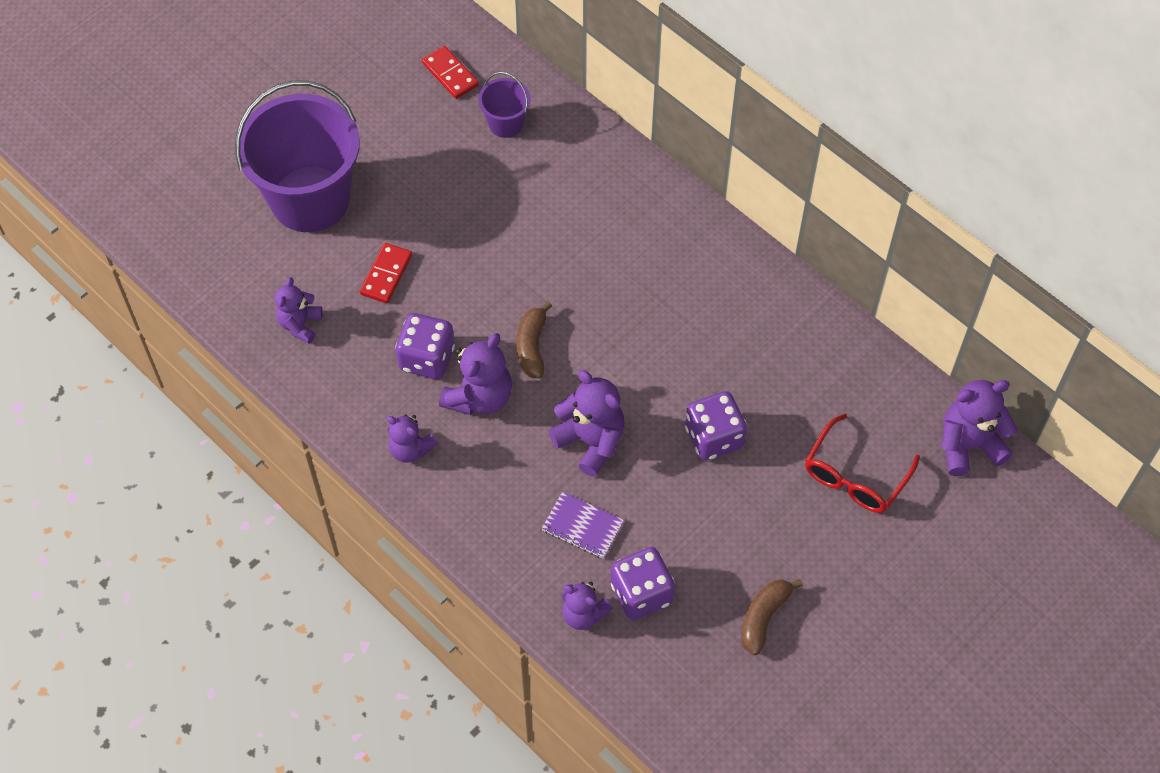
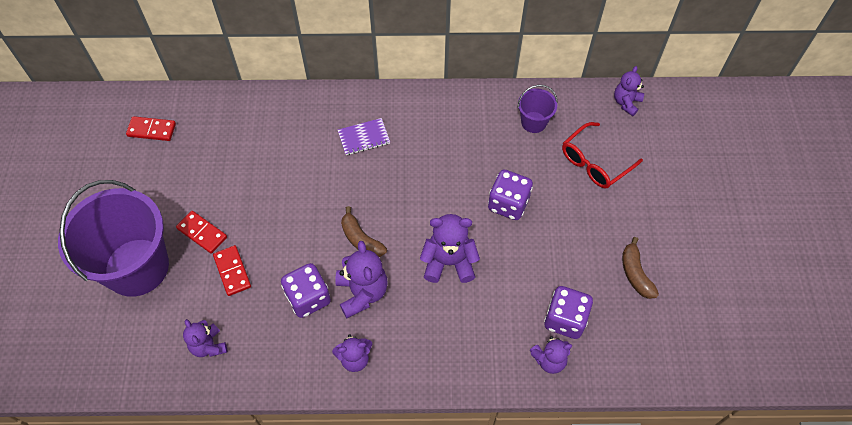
camera: 45 degrees left, 0 degrees up
(396, 215) = (202, 233): none -> red domino
(505, 123) = (214, 132): purple bucket -> purple bucket (533, 122)
(582, 526) = (495, 312): purple notebook -> purple notebook (364, 137)
(855, 476) = (595, 162): red glasses -> red glasses turned 60 degrees clockwise
(968, 445) = (626, 103): purple teddy bear -> purple teddy bear, size x0.65

